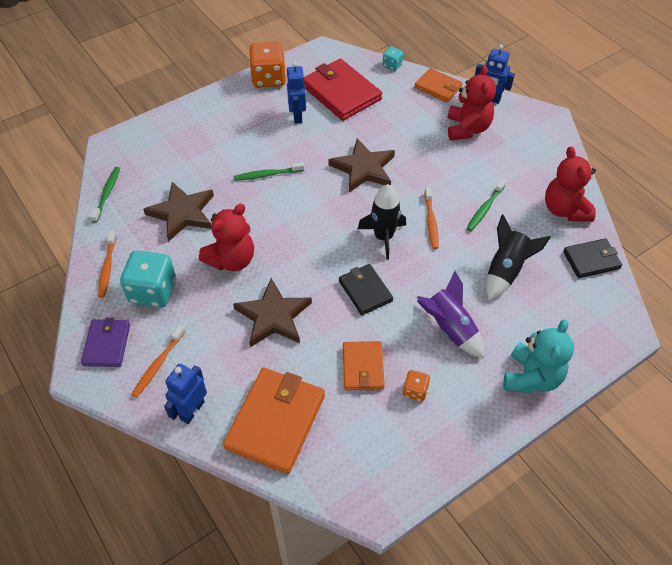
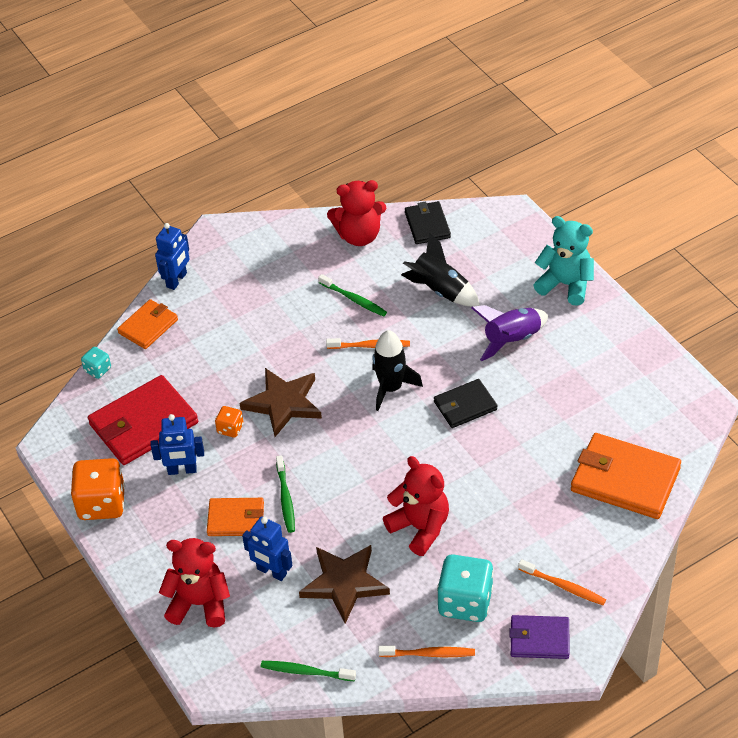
camera: 85 degrees left, 5 degrees down
(192, 410) = (617, 550): blue robot -> blue robot (271, 572)
(273, 316) = (499, 485): brown star -> none
(363, 367) = (560, 409): orange wallet -> orange wallet (236, 519)
(415, 391) = (584, 370): orange dice -> orange dice (230, 429)
(467, 129) = (226, 304): red teddy bear -> red teddy bear (199, 603)

